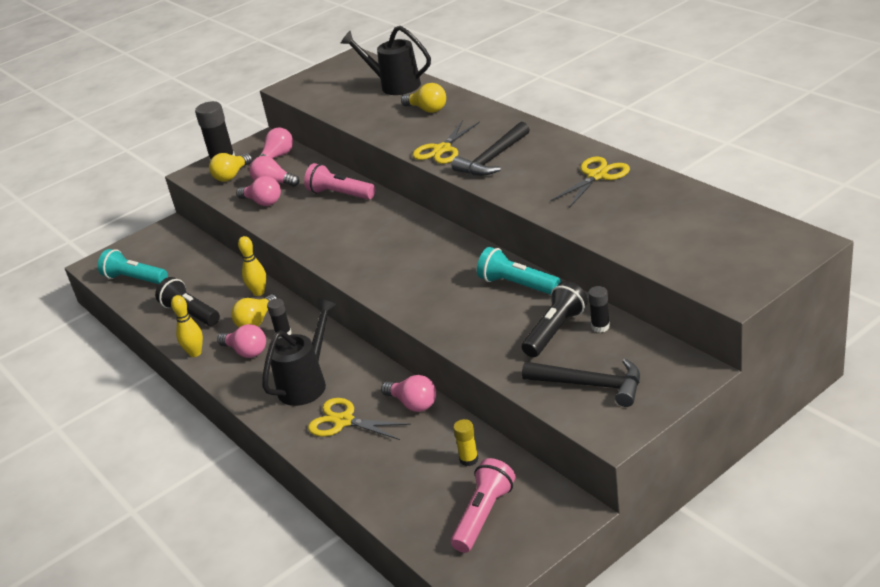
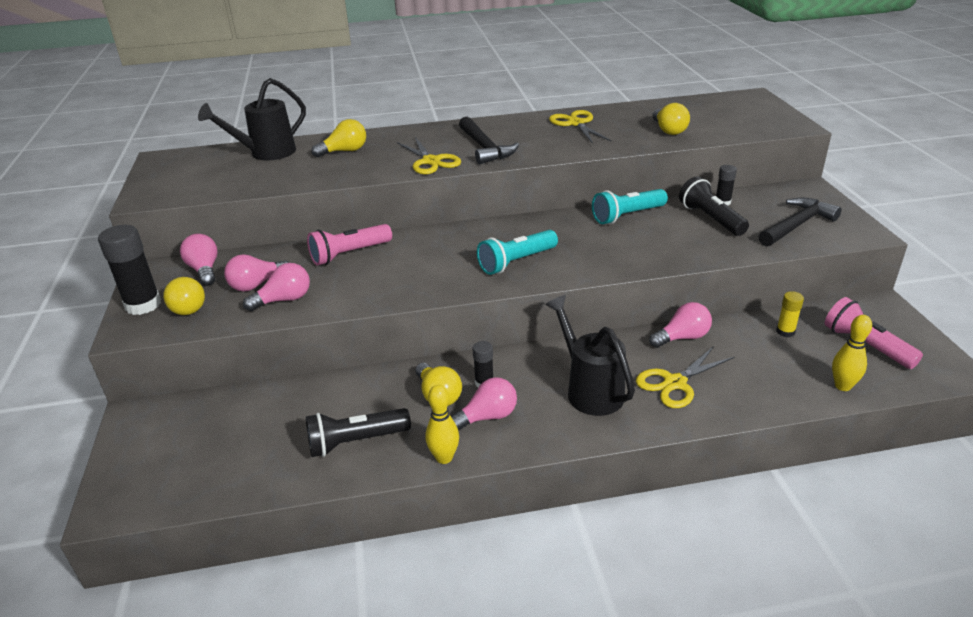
camera: 65 degrees left, 0 degrees up
(135, 279) = (208, 474): turquoise flashlight -> turquoise flashlight (516, 262)
(259, 292) = (384, 380): yellow bowling pin -> yellow bowling pin (842, 386)
(633, 227) = (668, 130): none -> yellow light bulb

